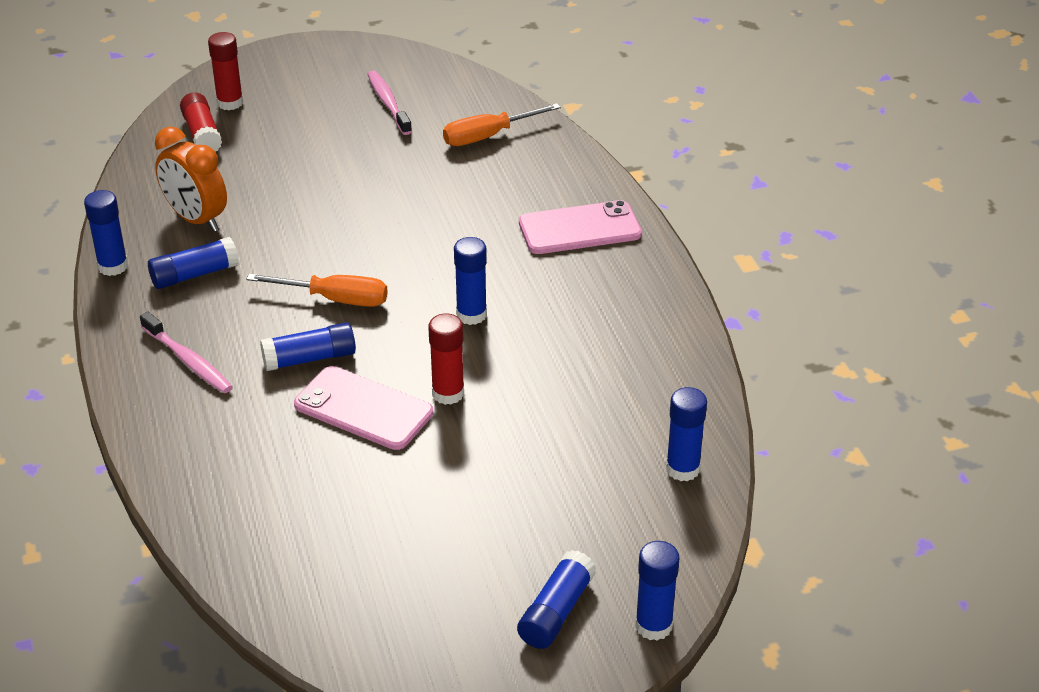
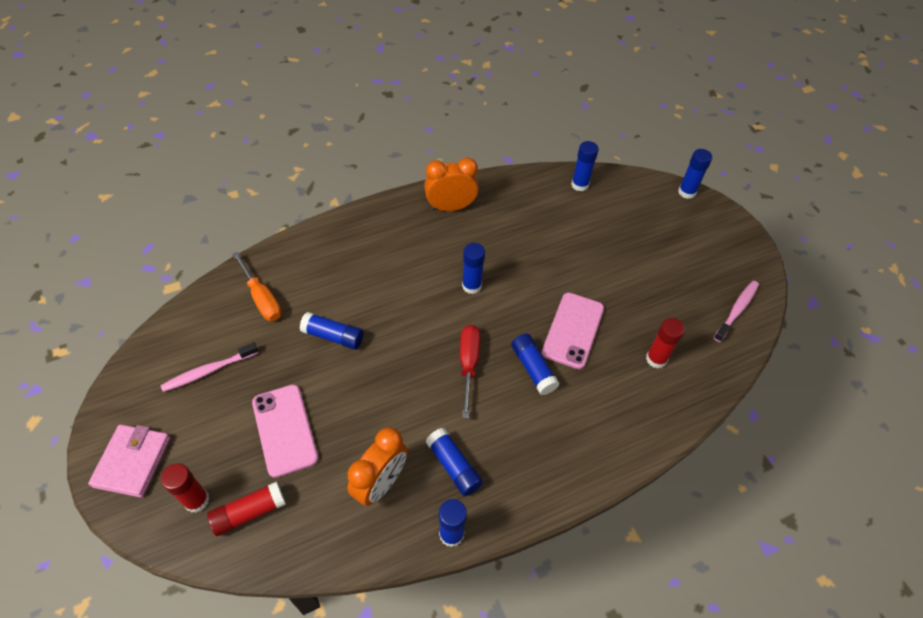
camera: 100 degrees left, 15 degrees up
(188, 361) = (552, 444): pink toothbrush -> pink toothbrush (736, 310)
(289, 64) = (132, 462): none -> pink wallet
(335, 299) = (468, 364): orange screwdriver -> red screwdriver
(448, 393) = (548, 289): red glue stick -> red glue stick (656, 359)
(556, 611) = (693, 227): blue glue stick -> blue glue stick (333, 336)
(579, 229) = (374, 238): pink phone -> pink phone (284, 430)
(637, 307) = (450, 207): none -> orange clock

